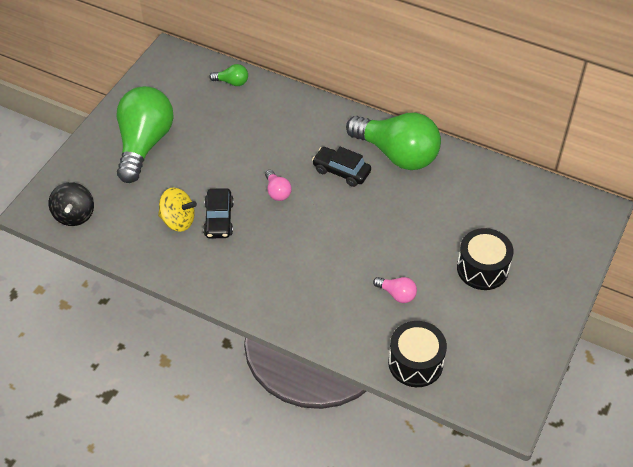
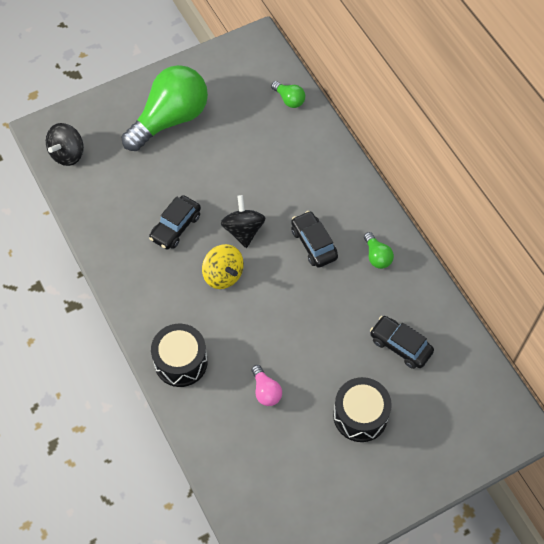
camera: 35 degrees right, 10 degrees up
(178, 221) = (142, 208): yellow spinning top -> yellow spinning top (223, 275)
(277, 192) = (243, 230): pink light bulb -> black spinning top
(397, 154) = (377, 256): green light bulb -> green light bulb, size x0.41
(415, 363) = (229, 464): black drum -> black drum (181, 362)
(468, 204) = (400, 345): none -> black car

